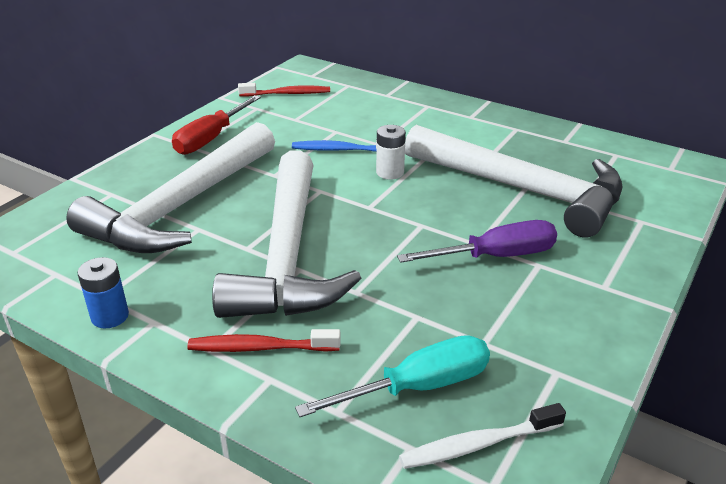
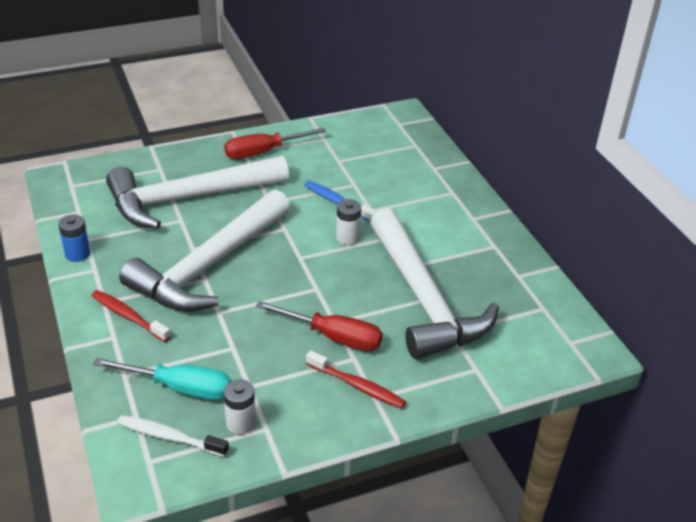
camera: 35 degrees right, 5 degrees up
(287, 94) = (360, 134): red toothbrush -> red toothbrush (357, 386)
(495, 256) = (333, 337): purple screwdriver -> red screwdriver
(527, 382) = (241, 423): none -> white battery

